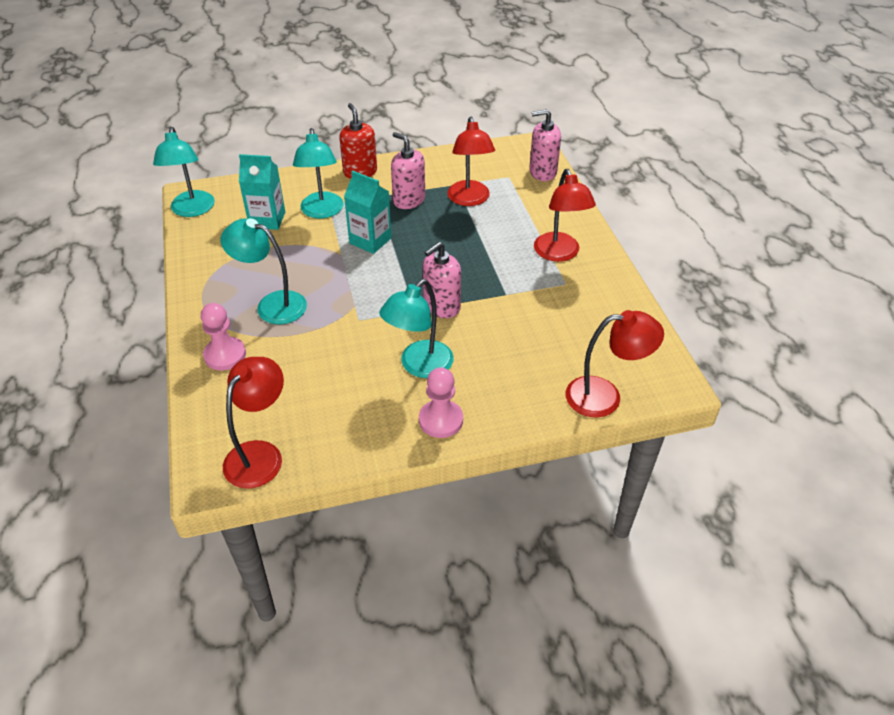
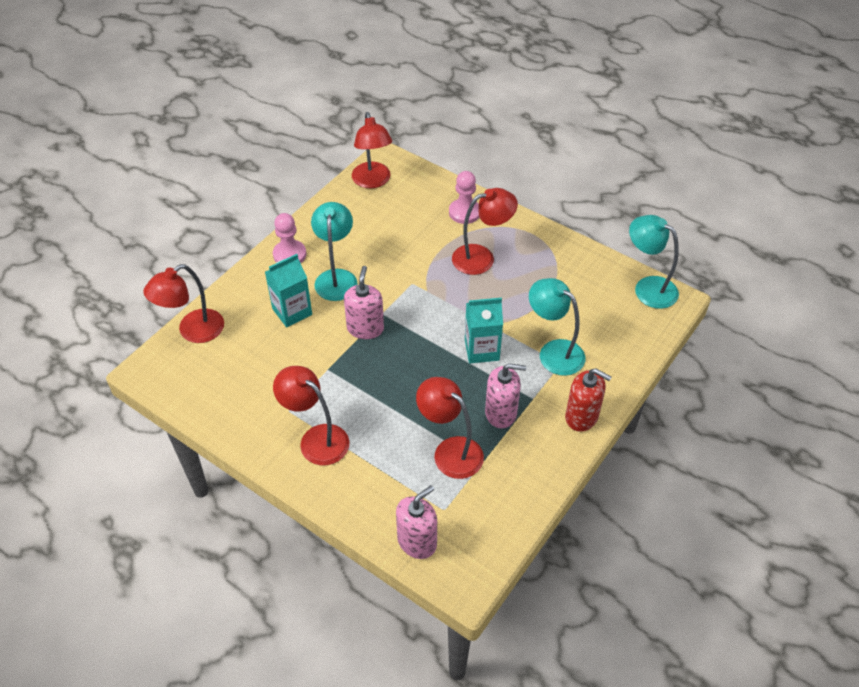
camera: 140 degrees right, 5 degrees up
(267, 220) = (582, 316): turquoise carton -> turquoise carton (292, 312)
(272, 305) = (481, 257): turquoise lamp -> red lamp

